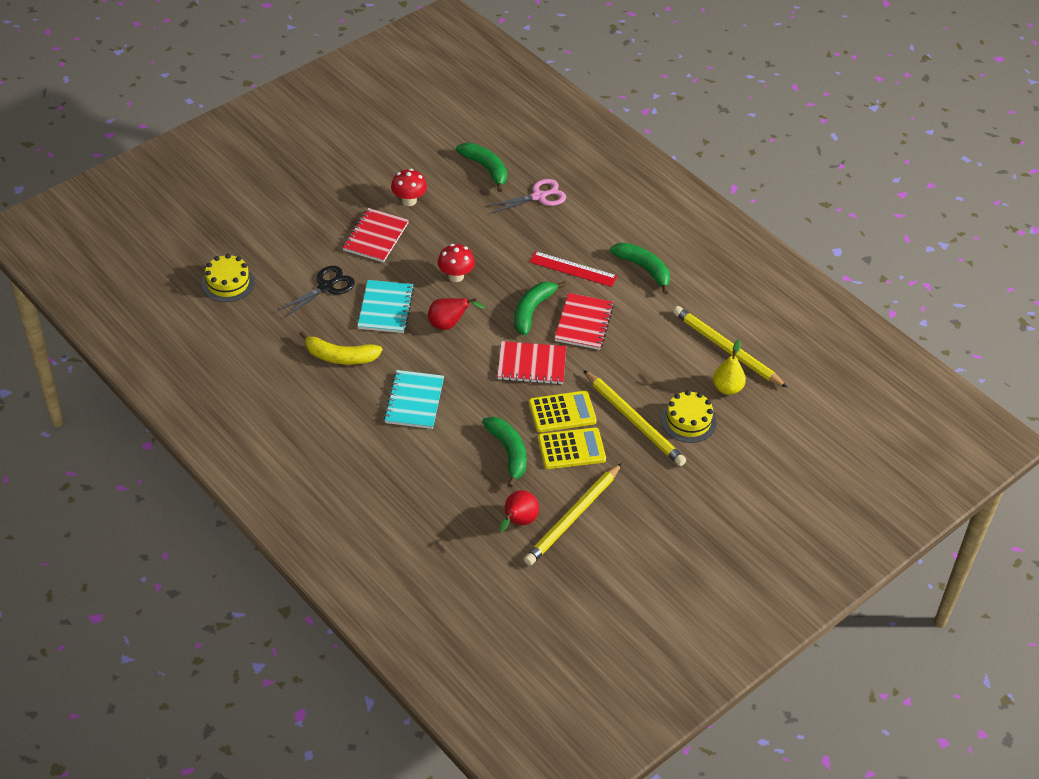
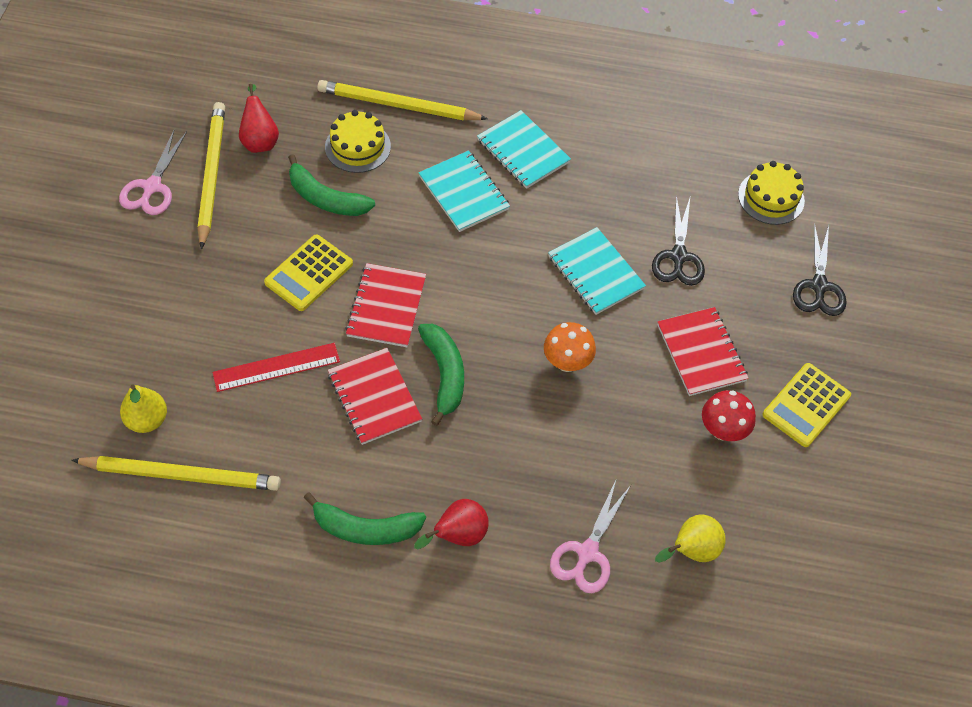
camera: 140 degrees right, 10 degrees up
(267, 226) = (819, 286): none -> black scissors
(340, 357) = (579, 192): yellow banana -> none
(346, 403) = (523, 151): none -> turquoise notebook
(449, 324) = (514, 297): red pear -> red pear (458, 535)
(456, 276) = (567, 362): red mushroom -> orange mushroom
(486, 169) = (691, 551): green banana -> yellow pear
(531, 365) = (386, 307): red notebook -> red notebook turned 45 degrees counterclockwise
(571, 449) = (267, 240): yellow calculator -> yellow calculator (806, 405)
(573, 269) = (449, 466): red ruler -> red ruler (276, 367)
(622, 534) = (152, 187): none -> pink scissors
(634, 421) = (225, 311): yellow pencil -> yellow pencil (398, 105)
(688, 421) = (166, 349): yellow cake -> yellow cake (357, 147)

